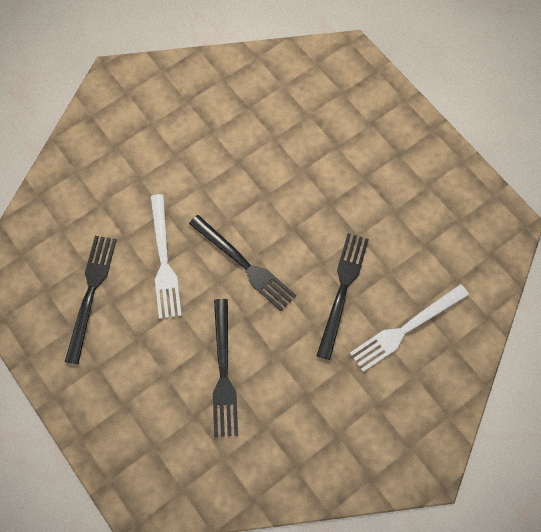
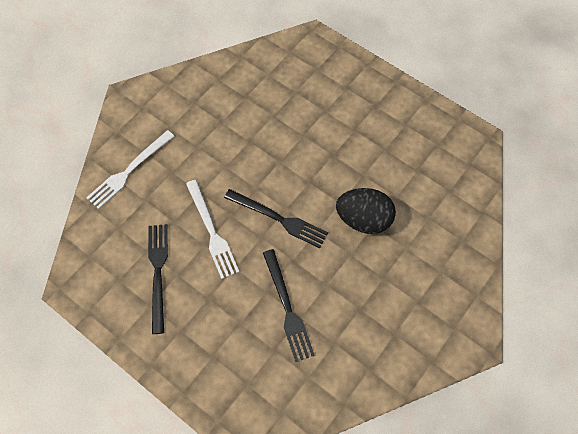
camera: 15 degrees left, 5 degrees down
(342, 290) = (363, 220): black fork -> black egg
(406, 328) = (422, 237): white fork -> white fork (129, 171)

